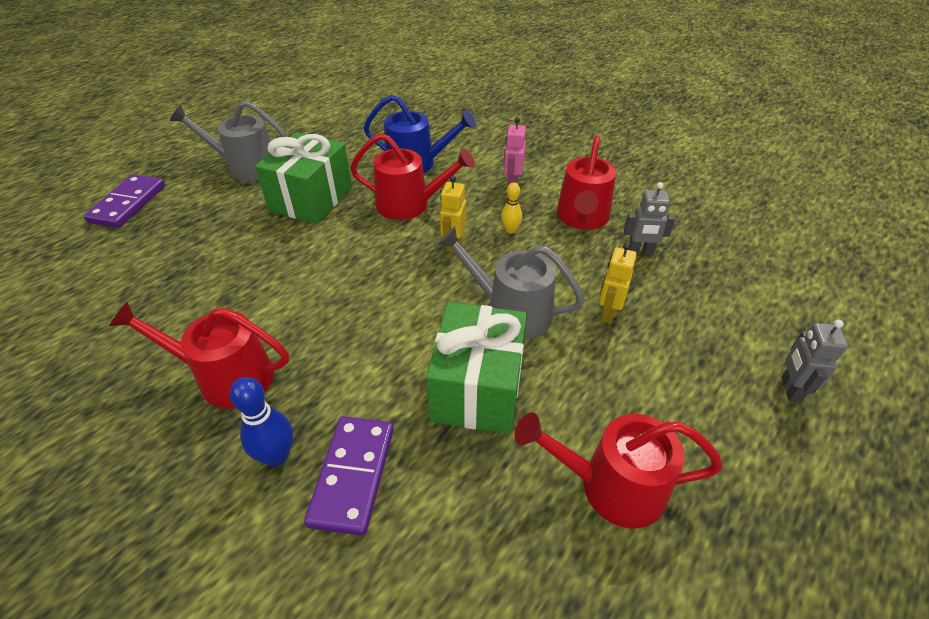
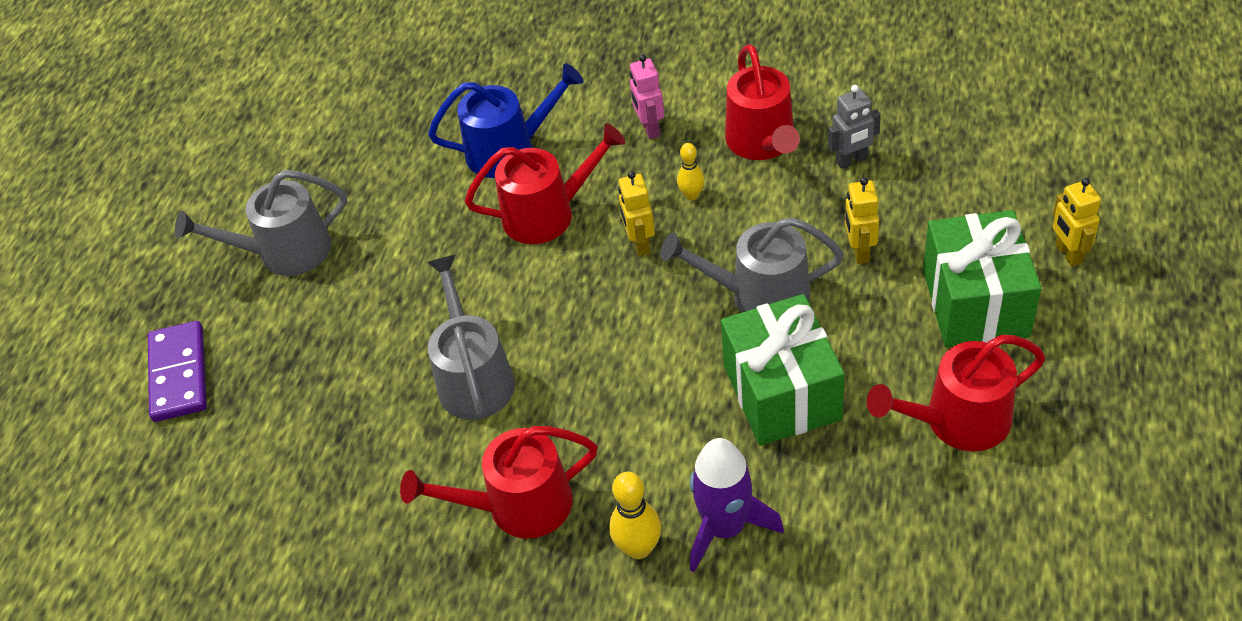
camera: 20 degrees left, 5 degrees up
(277, 456) = (638, 548): blue bowling pin -> yellow bowling pin
(279, 279) = (474, 377): none -> grey watering can
(311, 199) = (417, 260): green gift -> green gift (975, 303)
(353, 475) = (725, 527): purple domino -> purple rocket
(790, 389) = (1068, 254): grey robot -> yellow robot

